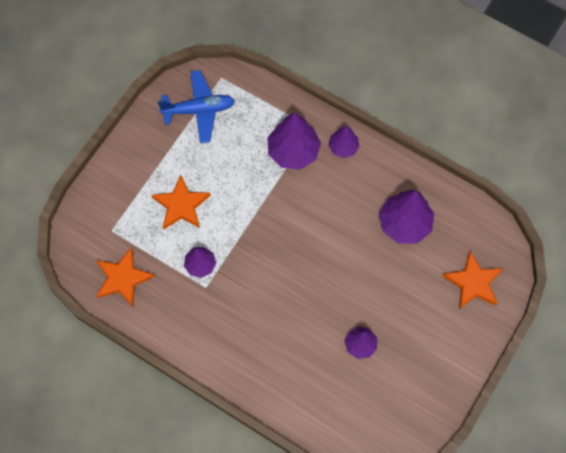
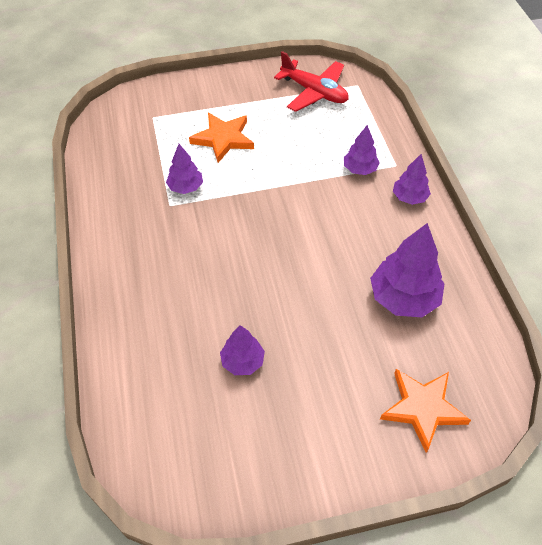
camera: 45 degrees right, 15 degrees down
(123, 278) = (119, 151): orange star -> none
(199, 110) = (314, 92): blue plane -> red plane
(293, 151) = (360, 169): purple tree -> purple tree, size x0.58

